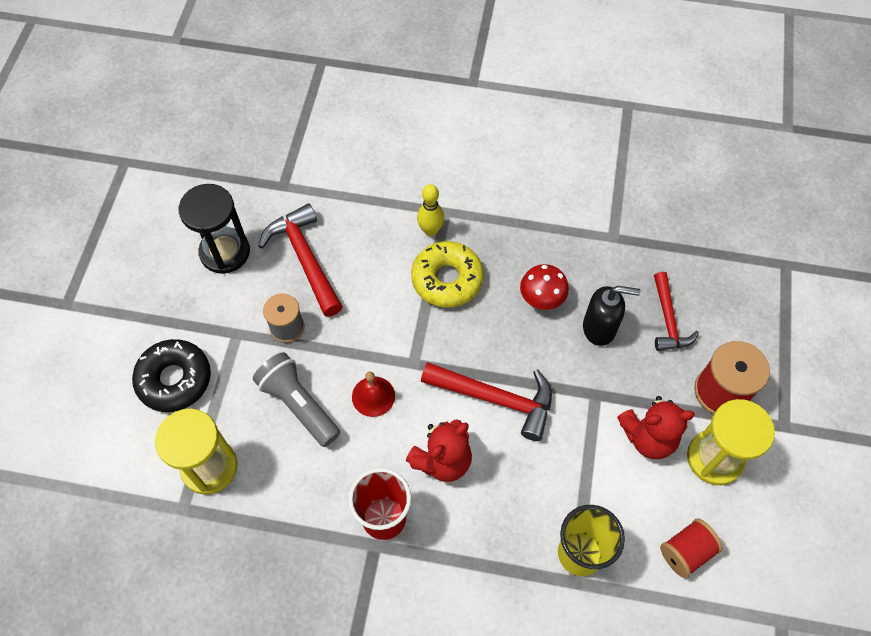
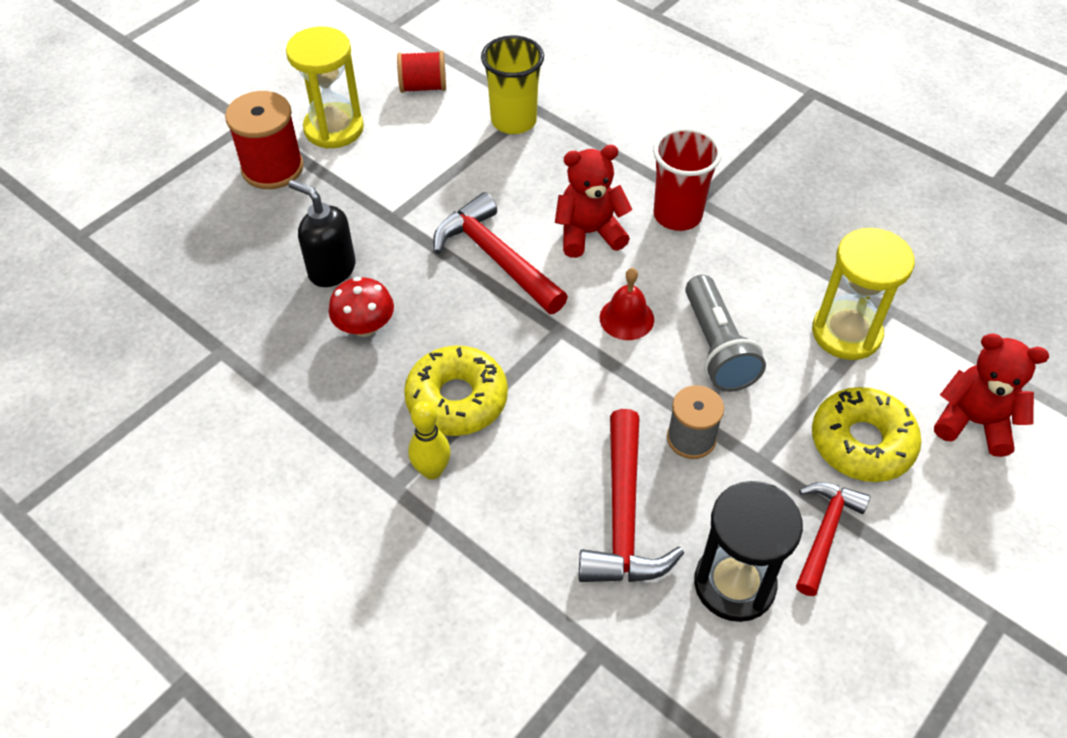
camera: 150 degrees left, 10 degrees down
(174, 379) = (862, 443): black donut -> yellow donut
(648, 437) = (376, 166): red teddy bear -> red teddy bear (974, 422)
(668, 320) = (255, 244): red hammer -> red hammer (825, 533)

